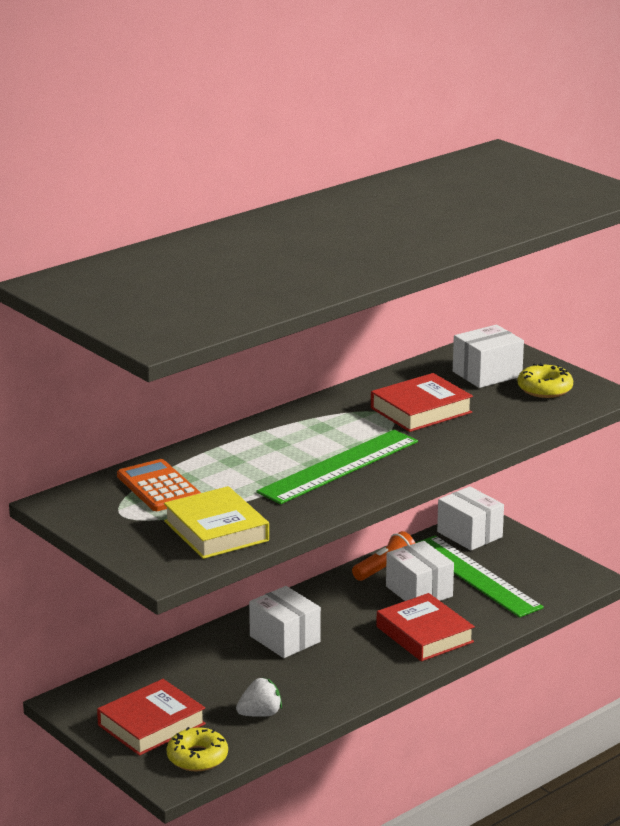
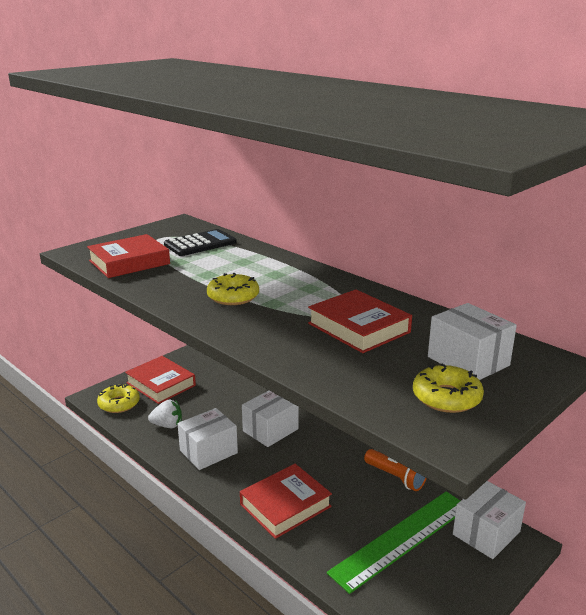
camera: 85 degrees right, 0 degrees up
(158, 487) = (200, 244): orange calculator -> black calculator
(216, 531) = (129, 262): yellow book -> red book
(260, 714) = (167, 425): white strawberry -> white strawberry turned 60 degrees counterclockwise
(339, 466) = (233, 297): green ruler -> yellow donut
(419, 591) = (361, 500): white box -> white box (208, 451)

